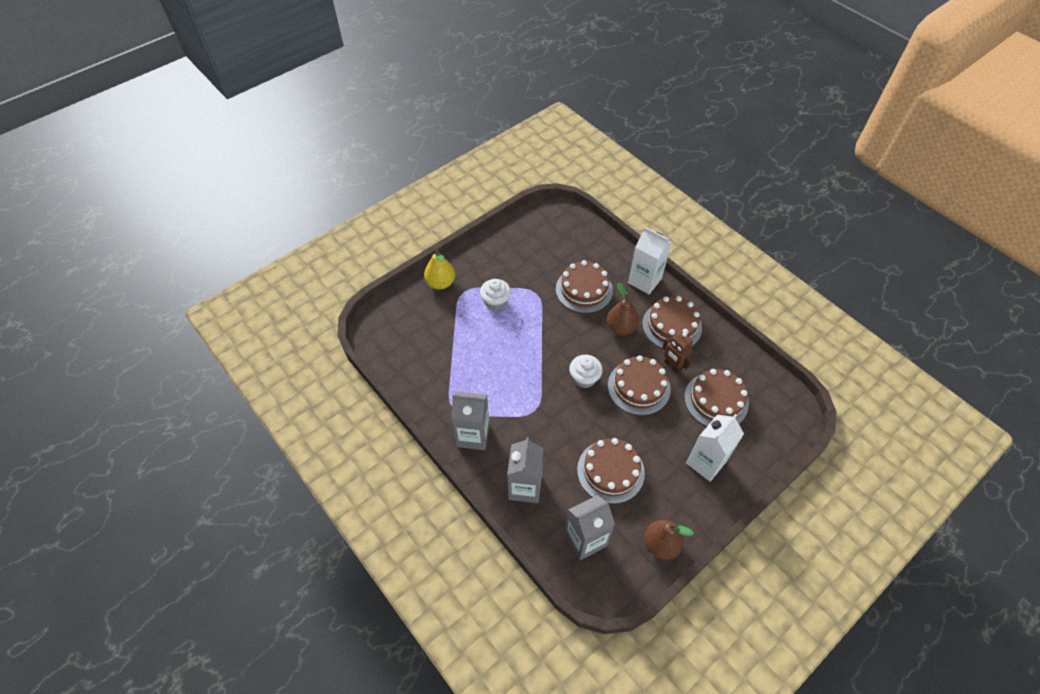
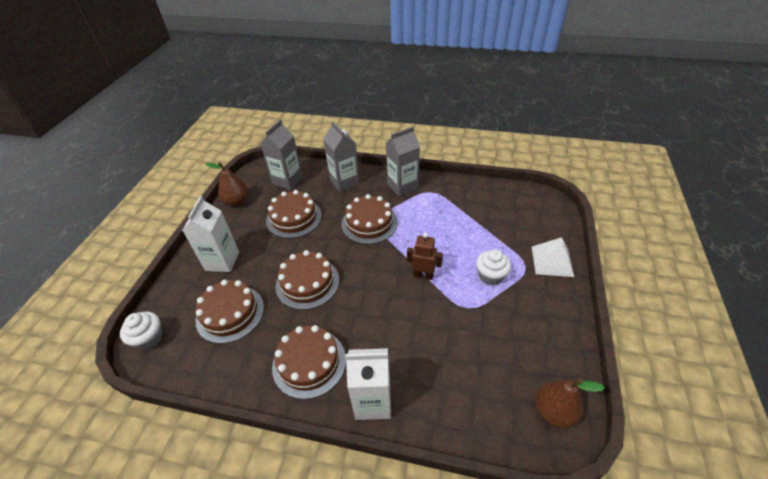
camera: 145 degrees right, 10 degrees down
(440, 283) = (552, 261): yellow pear -> white pyramid
(584, 290) = (427, 342): brown cake -> brown cake (369, 223)
(584, 378) = (358, 262): white cupcake -> white cupcake (149, 338)
(621, 327) = (359, 326): brown pear -> brown pear (554, 411)
(672, 366) = (286, 319): brown robot -> brown robot (423, 275)

